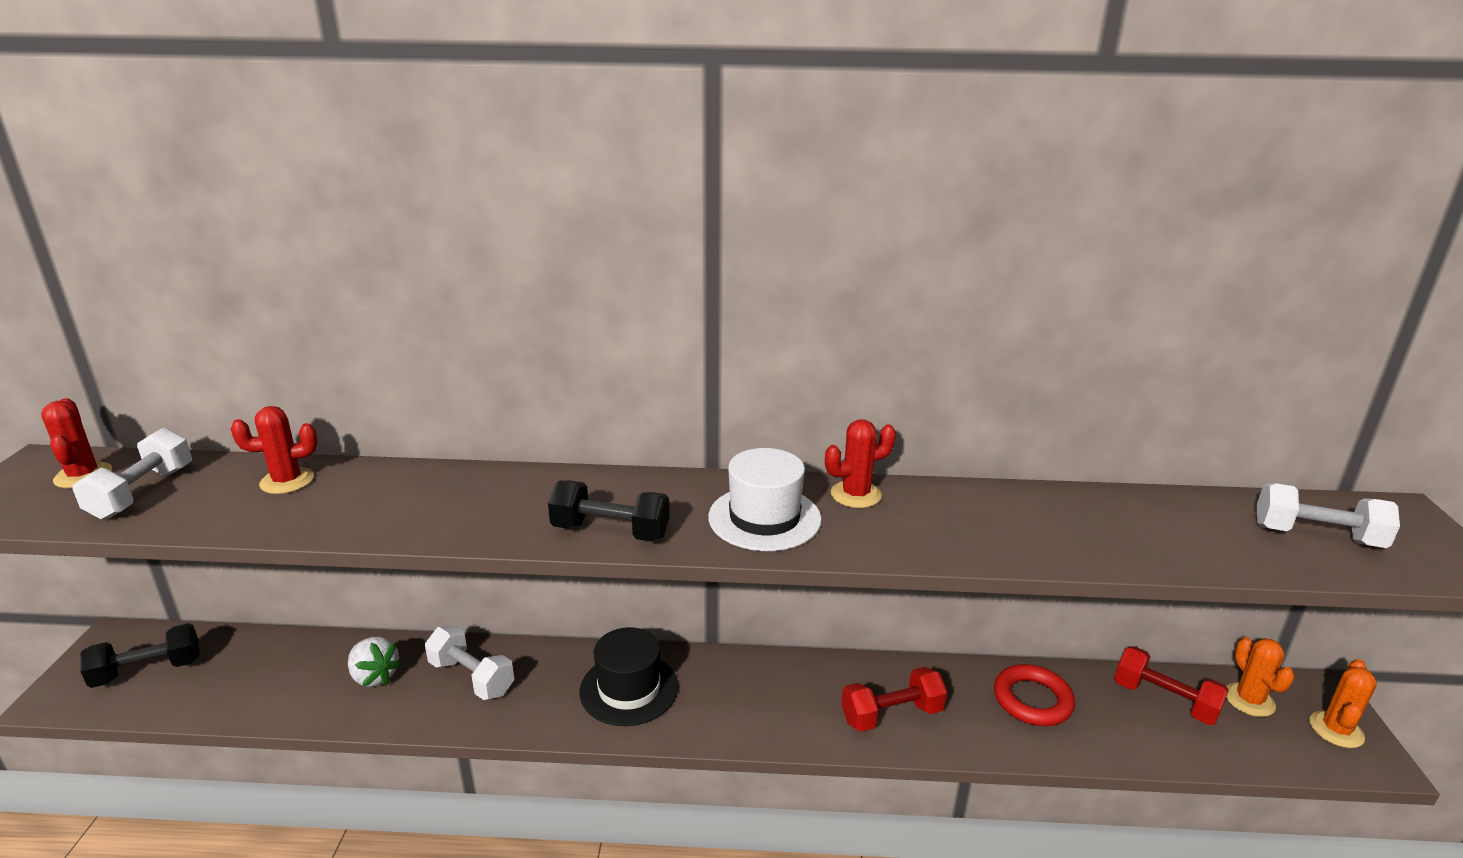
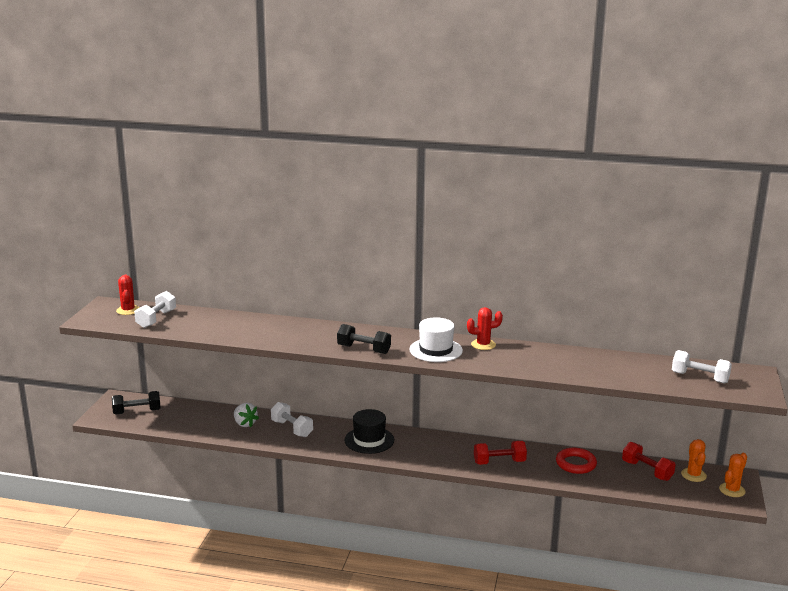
camera: 10 degrees right, 5 degrees down
(287, 481) = (218, 319): red cactus -> none

